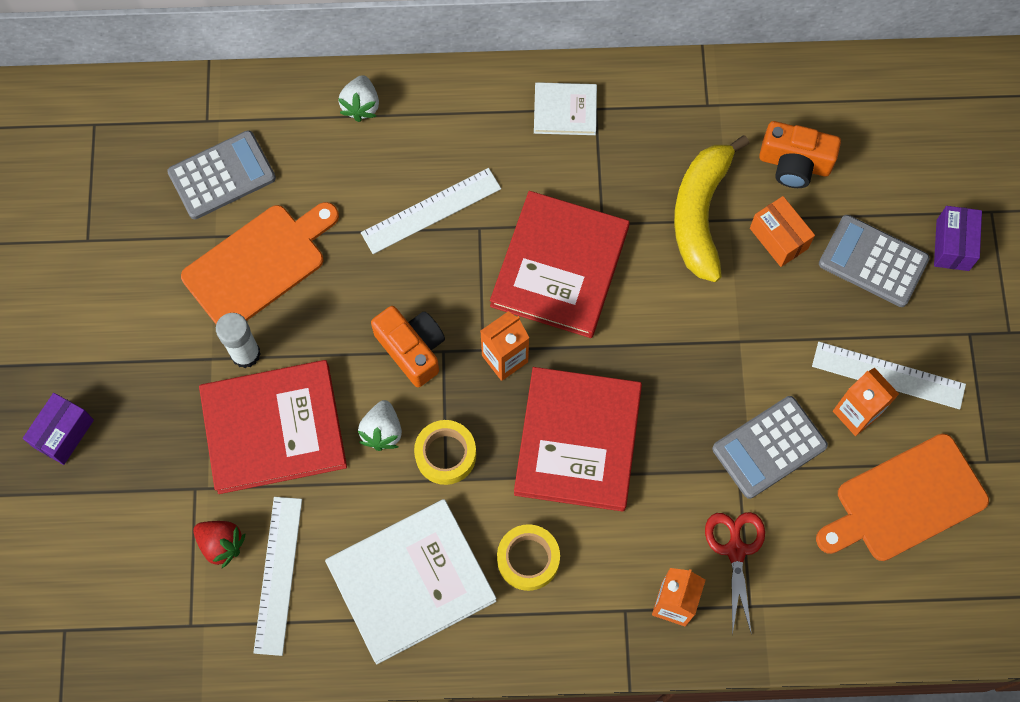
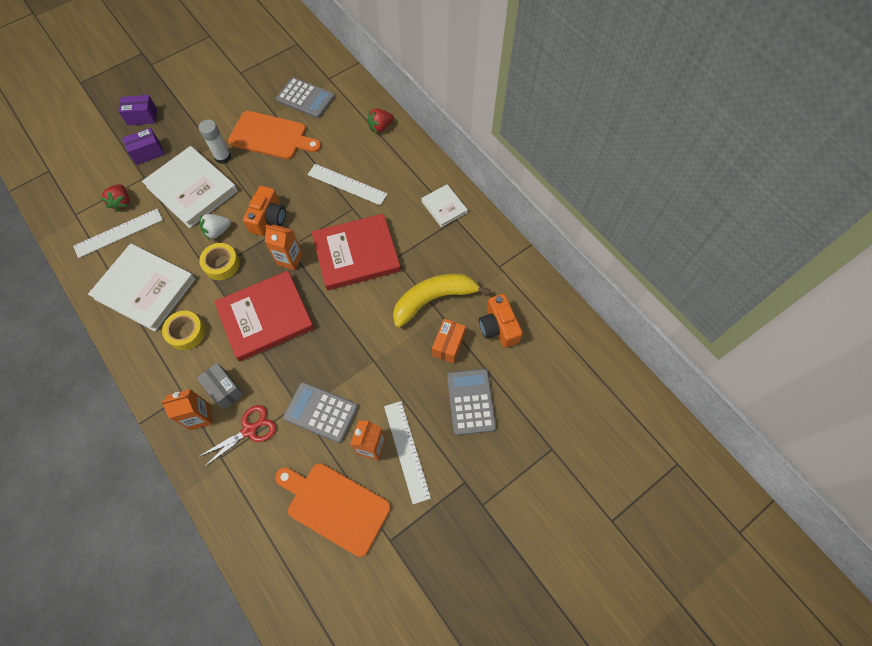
camera: 55 degrees right, 5 degrees down
(274, 428) = (192, 189): red book -> white book
(361, 106) = (380, 127): white strawberry -> red strawberry
(654, 552) = (224, 389): none -> grey box
(952, 245) = (513, 439): purple box -> purple box (148, 153)

